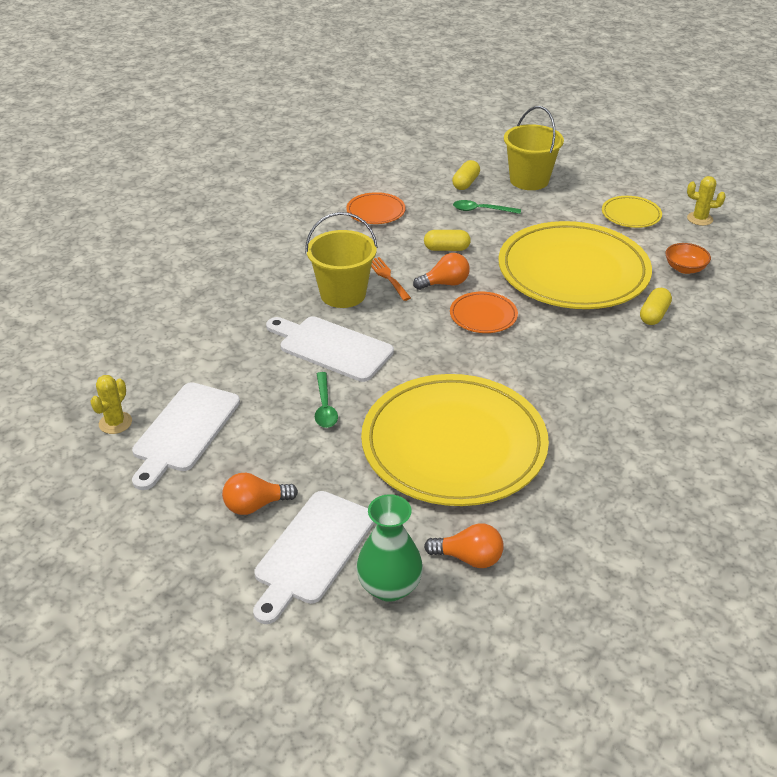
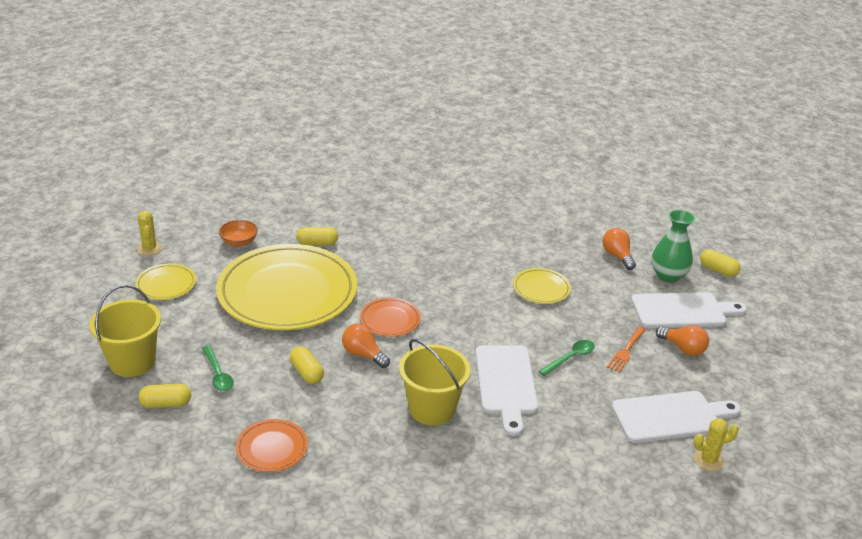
camera: 125 degrees left, 5 degrees down
(357, 657) = (718, 270): none -> yellow capsule
(387, 277) = (382, 392): orange fork -> orange fork (626, 351)
(454, 445) = (541, 288): yellow plate -> yellow plate, size x0.42

